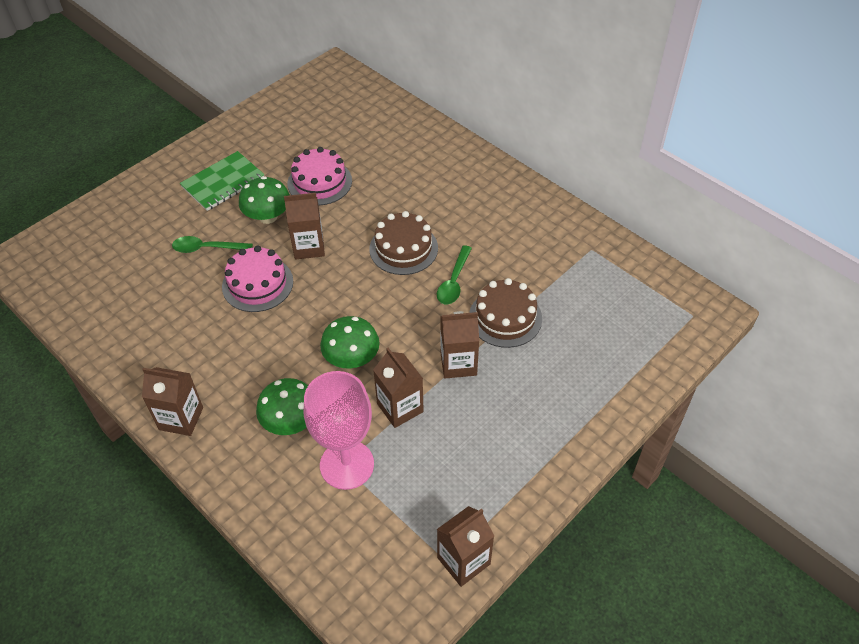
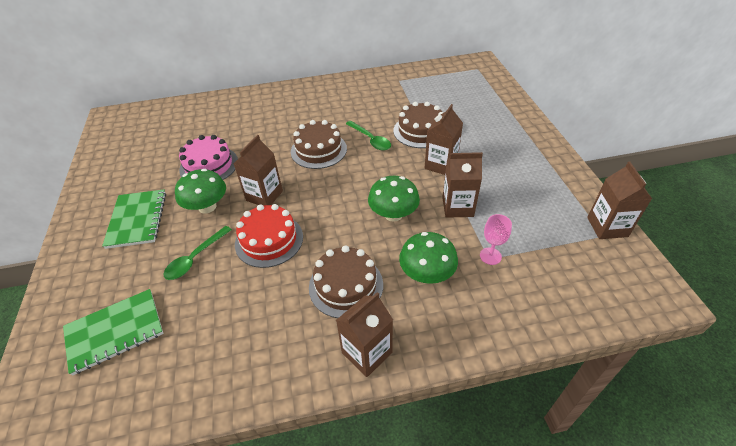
camera: 55 degrees left, 5 degrees down
(113, 250) = (115, 331): none -> green notebook
(240, 367) = (346, 285): none -> brown cake
(257, 284) = (269, 240): pink cake -> red cake
(347, 465) = (490, 256): pink goblet -> pink goblet, size x0.45

